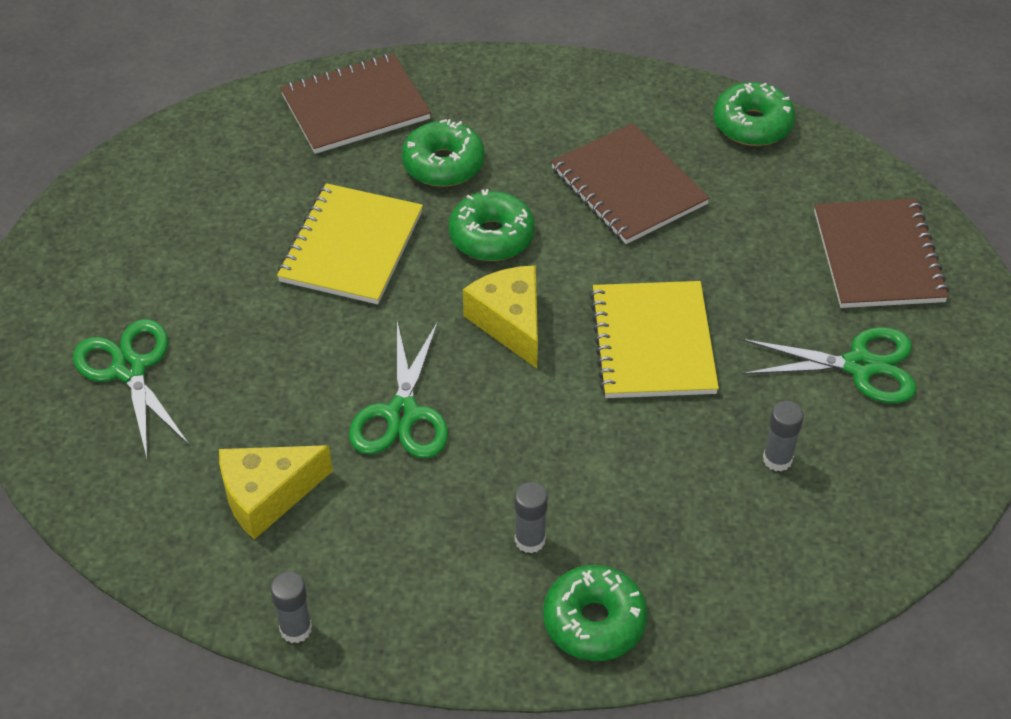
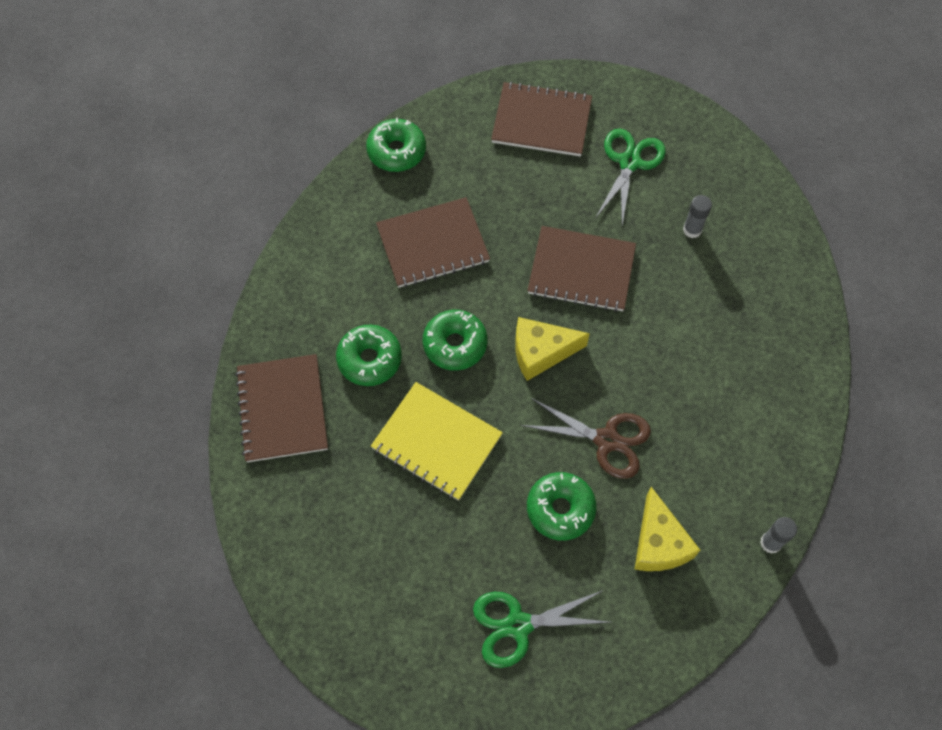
camera: 75 degrees left, 15 degrees up
(402, 414) = (606, 440): green scissors -> brown scissors
(530, 540) = (726, 385): grey glue stick -> none
(594, 621) = (793, 364): green donut -> green donut (560, 509)
(653, 342) = (581, 270): yellow notebook -> brown notebook

